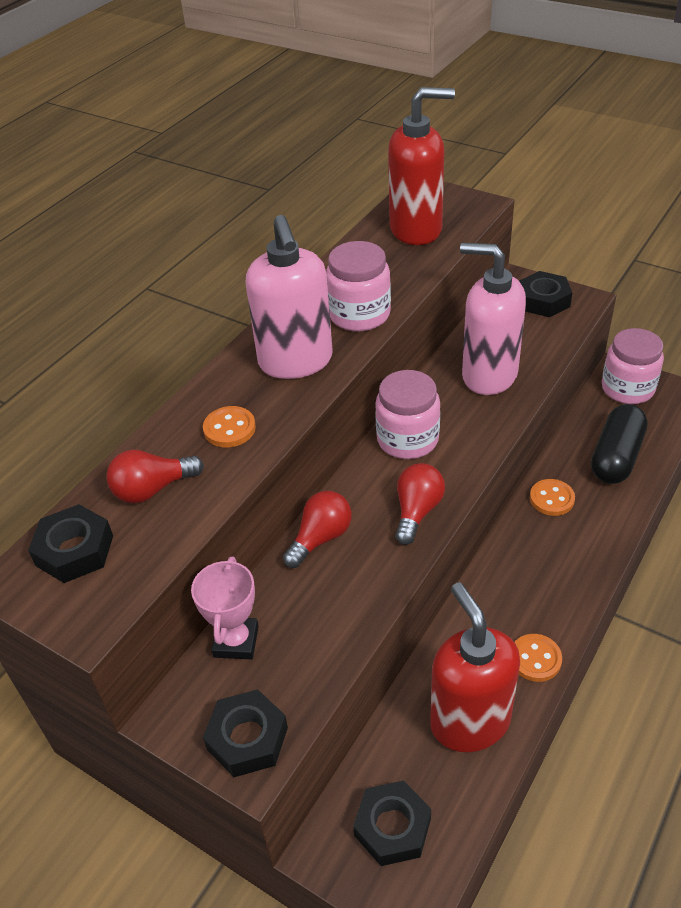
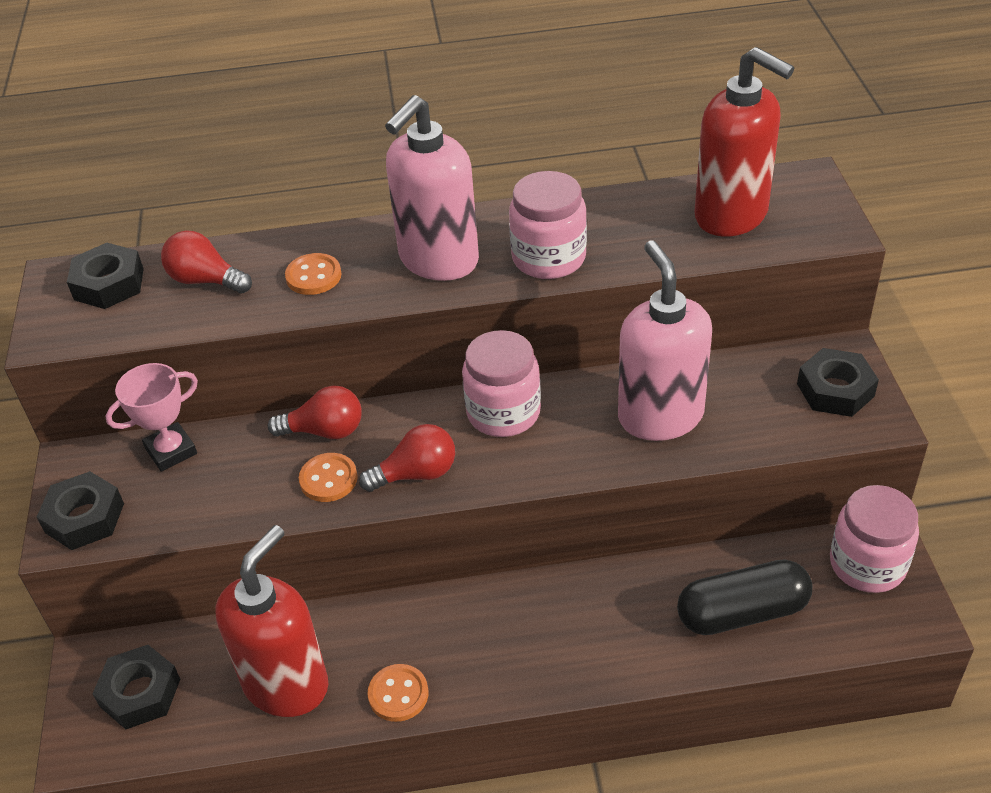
camera: 50 degrees right, 0 degrees up
(552, 499) = (620, 591): orange button -> orange button (328, 479)

